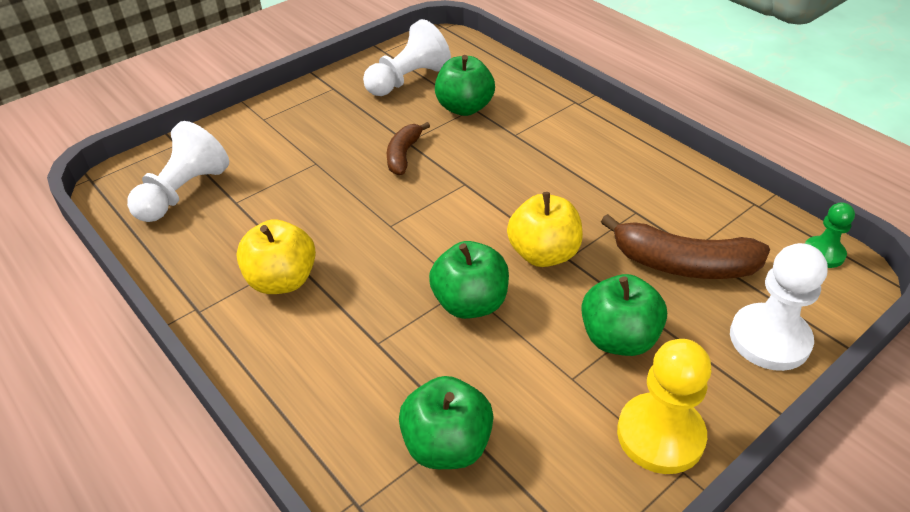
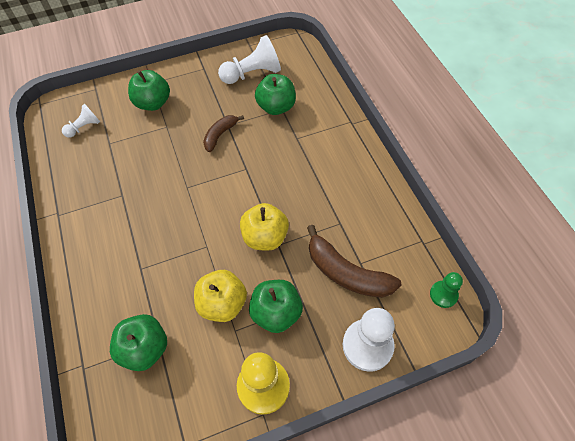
camera: 20 degrees right, 15 degrees up
(183, 192) = (84, 127): white pawn -> white pawn, size x0.57
(282, 280) = (109, 208): yellow apple -> yellow apple (222, 304)
(470, 303) = (204, 259): green apple -> green apple (153, 103)

